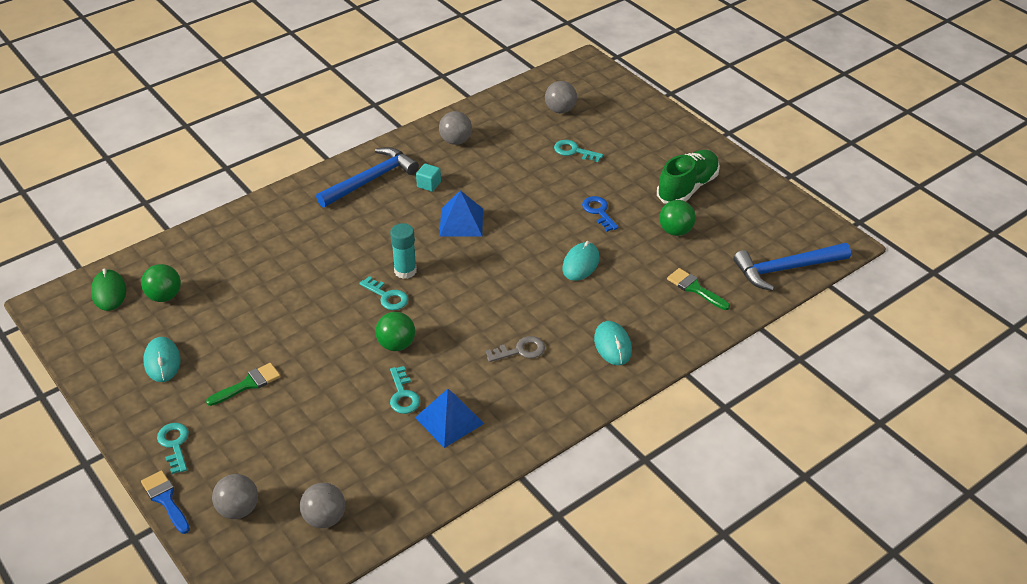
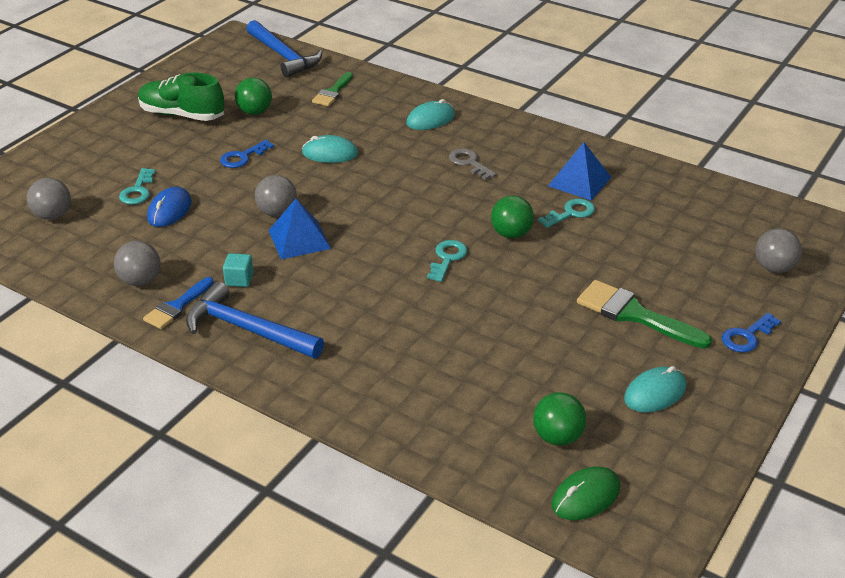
camera: 110 degrees left, 5 degrees down
(165, 499) = (807, 317): blue brush -> blue brush (177, 306)
(175, 444) = (747, 336): turquoise key -> blue key
(248, 384) = (634, 314): green brush -> green brush, size x1.58
(325, 518) = (736, 218): grey ball -> grey ball (277, 212)
(405, 271) = (400, 257): turquoise glue stick -> none
(538, 163) = (169, 210): none -> blue mouse

